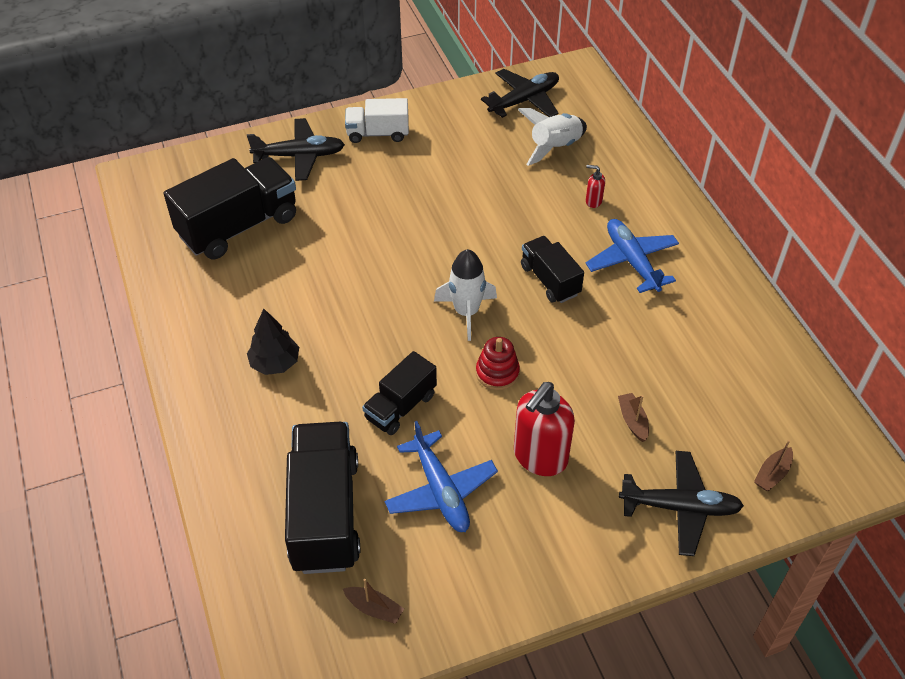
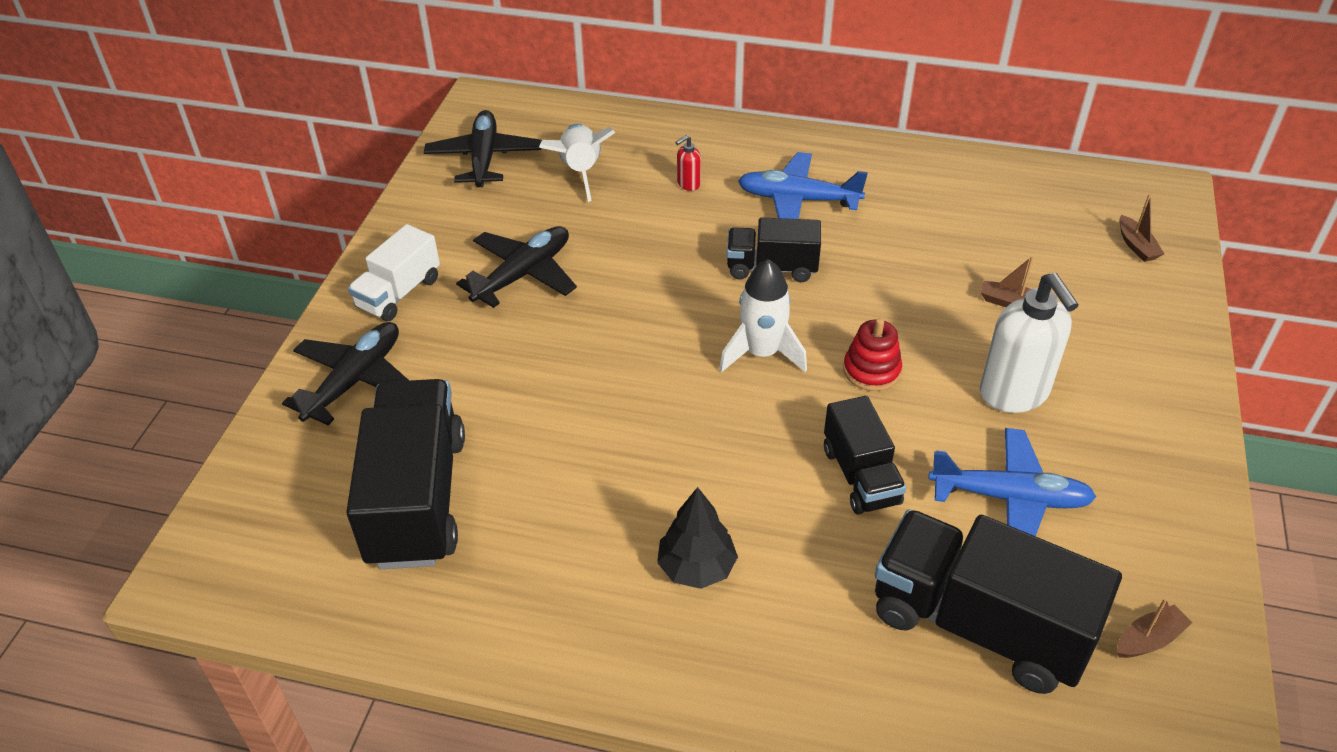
camera: 55 degrees left, 5 degrees down
(540, 457) = (1014, 394): red soap dispenser -> white soap dispenser
(680, 507) = (1142, 324): black plane -> black plane (523, 274)

